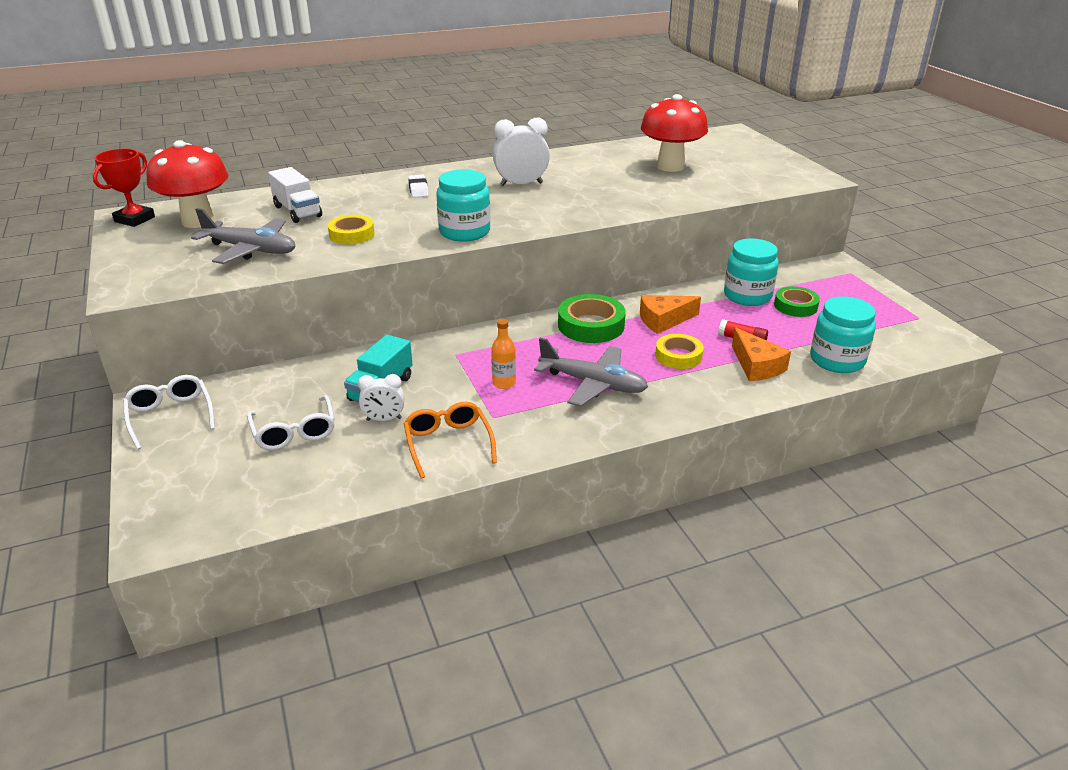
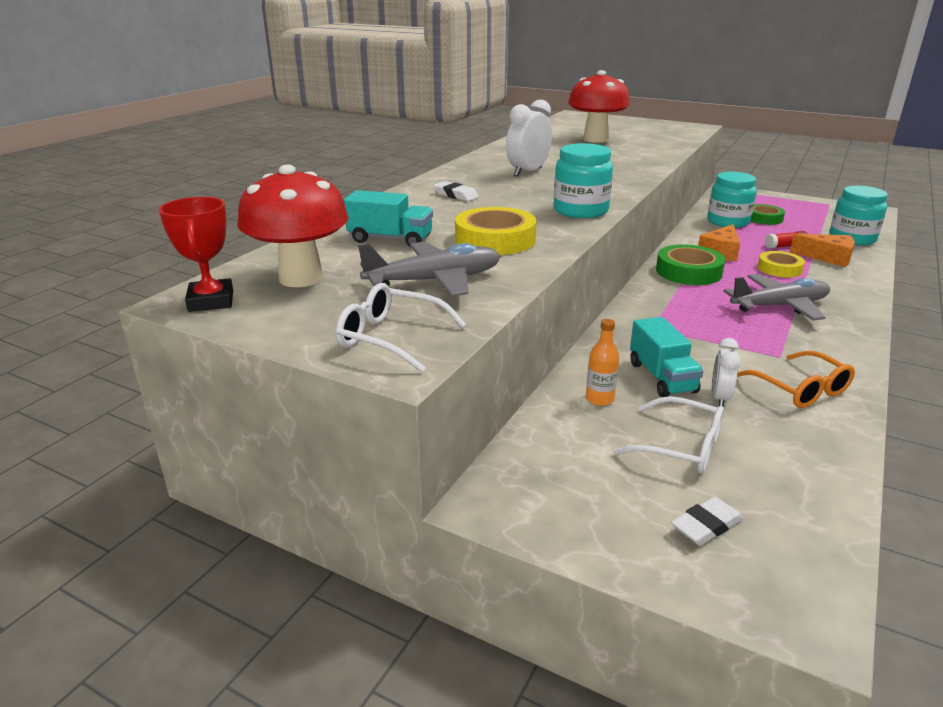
camera: 40 degrees left, 5 degrees down
(170, 416) = (540, 501): white glasses -> white glasses (391, 338)
(211, 474) = (706, 526): none -> white eraser
(297, 211) = (390, 239): white truck -> turquoise truck
(352, 234) = (495, 239): yellow tape -> yellow tape, size x1.51
(384, 419) = (719, 398): white clock -> white clock turned 150 degrees clockwise
(448, 443) = (800, 389): orange glasses -> orange glasses turned 150 degrees counterclockwise
(504, 383) = (730, 331): orange bottle -> orange bottle (599, 399)

